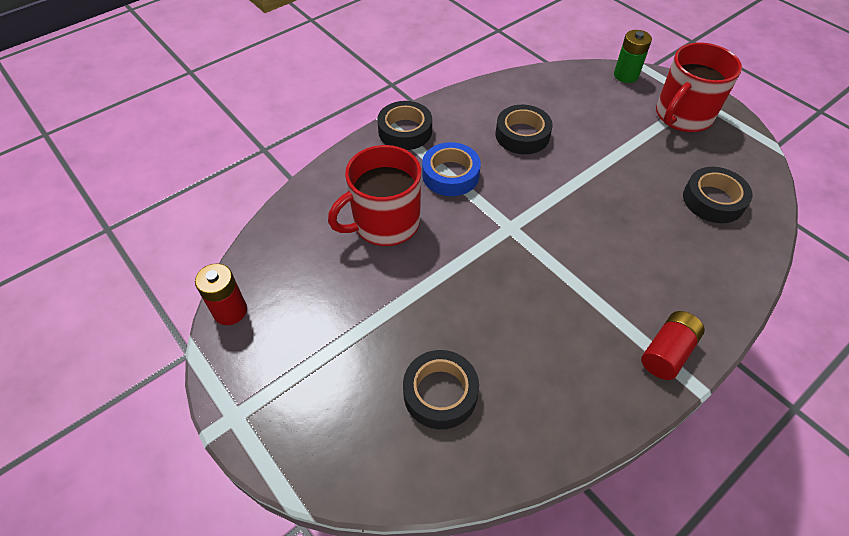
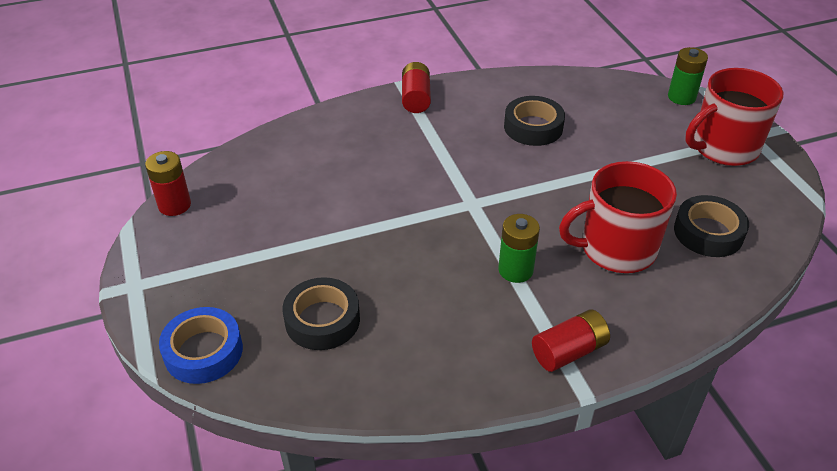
camera: 20 degrees right, 10 degrees down
(385, 223) = (351, 170): red mug -> red mug (616, 249)
(405, 131) = (416, 98): black tape -> red battery
(450, 175) = (438, 145): blue tape -> blue tape (203, 351)
(582, 284) = (515, 270): none -> green battery

